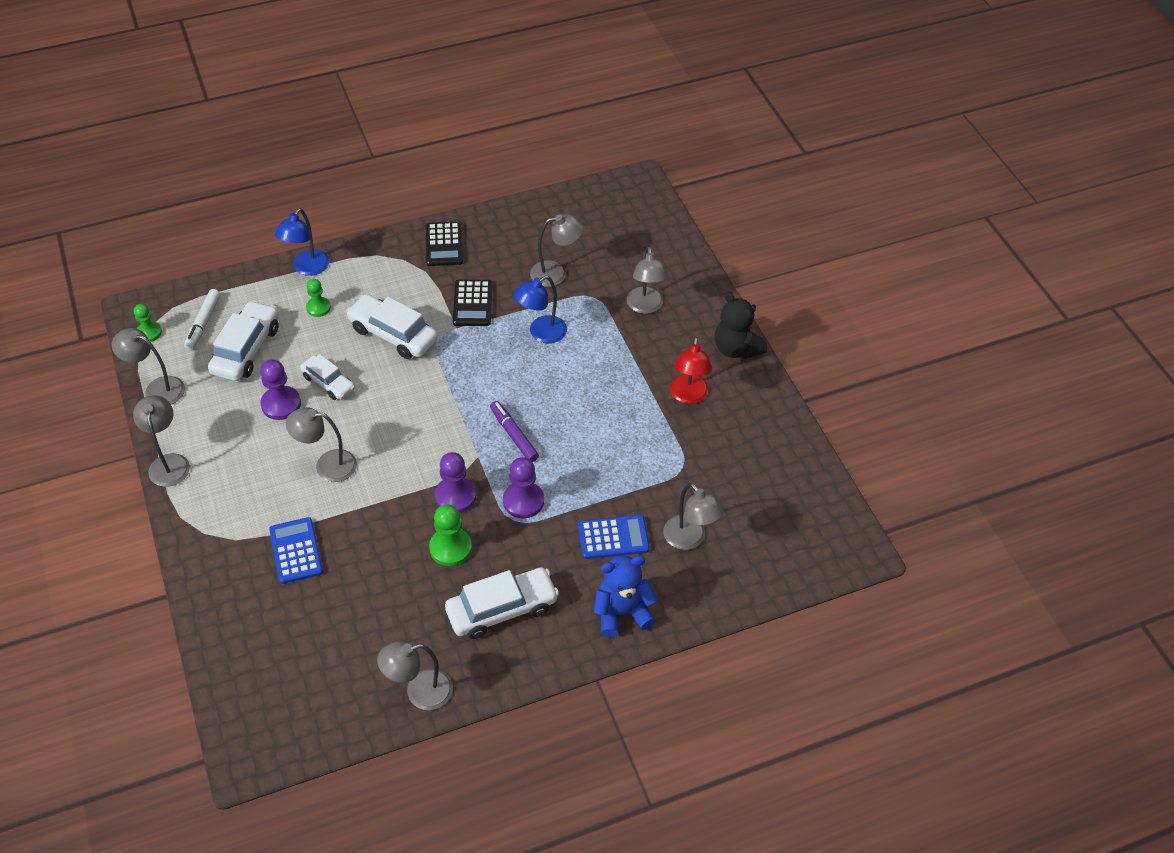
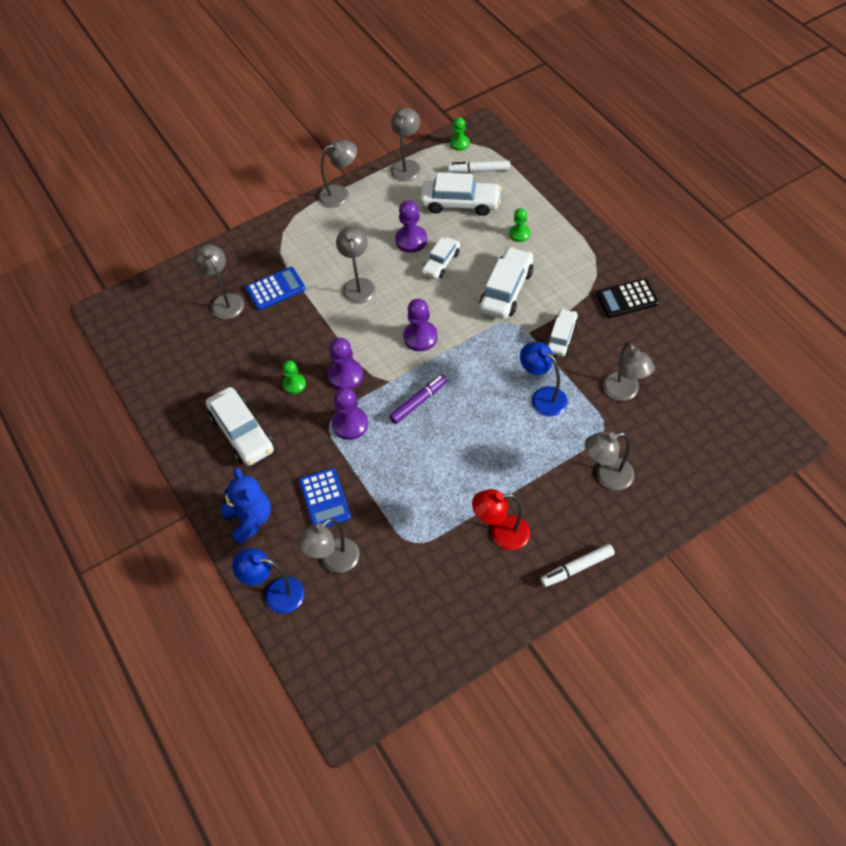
camera: 85 degrees right, 5 degrees up
(307, 268) = (561, 214): blue lamp -> blue lamp (276, 593)
(419, 692) = (163, 396): grey lamp -> grey lamp (225, 301)
(427, 419) = (420, 337): none -> purple pawn
(450, 548) = (294, 384): green pawn -> green pawn, size x0.65
(472, 303) = (561, 337): black calculator -> white car
(736, 349) = (577, 568): black teddy bear -> white marker

